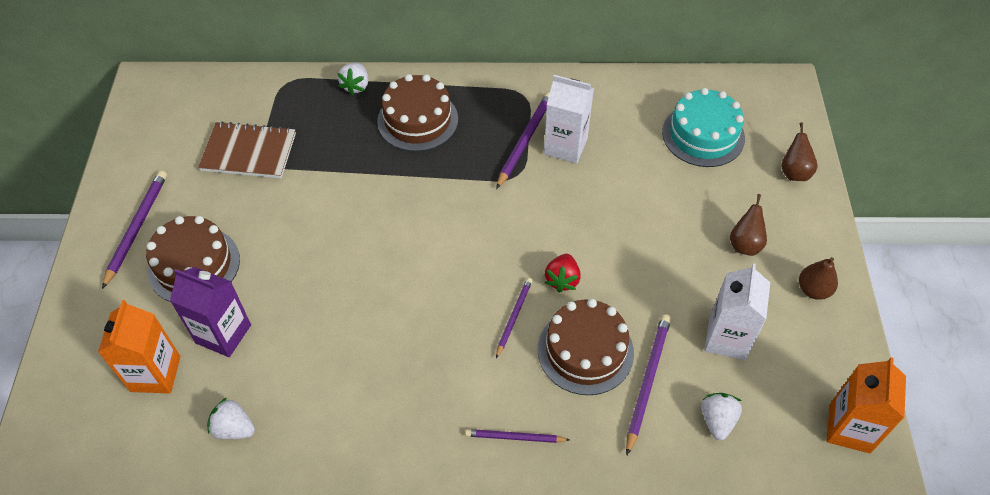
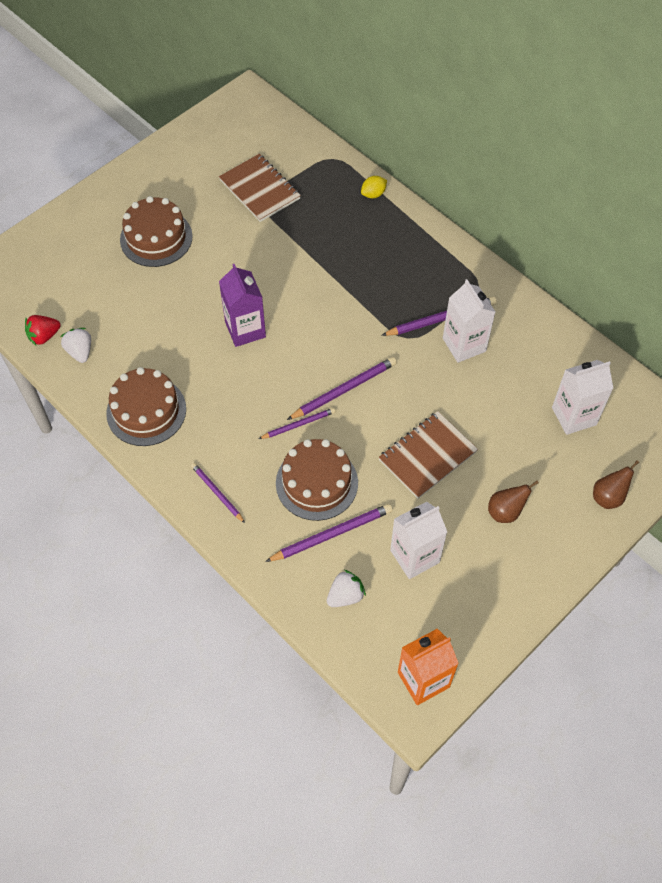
camera: 45 degrees right, 5 degrees up
(136, 228) = (149, 189): purple pencil -> purple pencil (344, 390)
(155, 374) = (73, 286): orange carton -> none
(223, 334) = (129, 293): purple carton -> purple carton (245, 329)
(356, 86) = (373, 194): white strawberry -> yellow lemon
(417, 120) = (386, 249): brown cake -> brown cake (146, 411)
(562, 280) = (355, 428): red strawberry -> red strawberry (44, 336)
(641, 252) = (427, 456): none -> brown notebook
(703, 135) = (574, 416): turquoise cake -> white carton
(813, 290) = (514, 581): brown pear -> none

